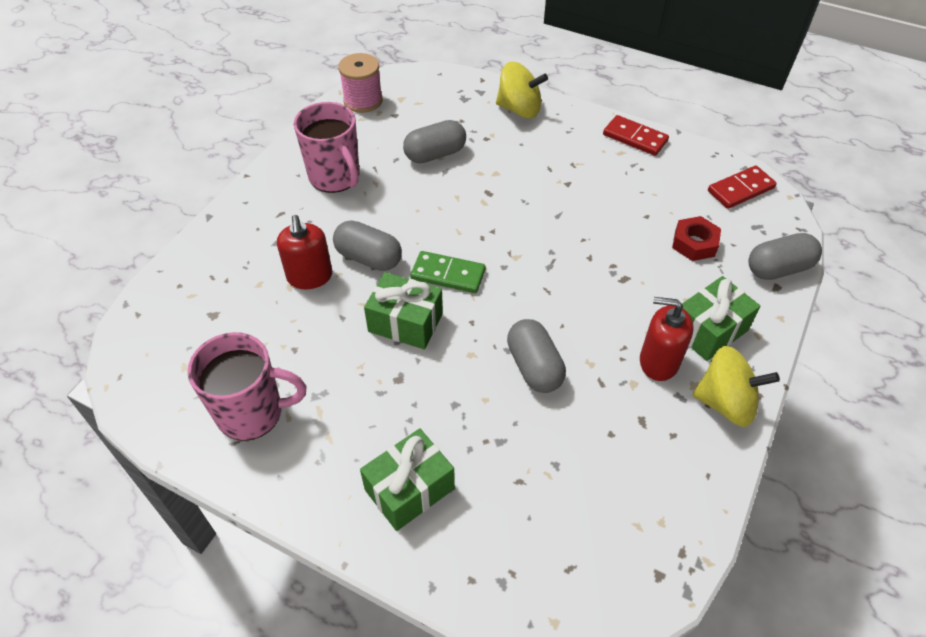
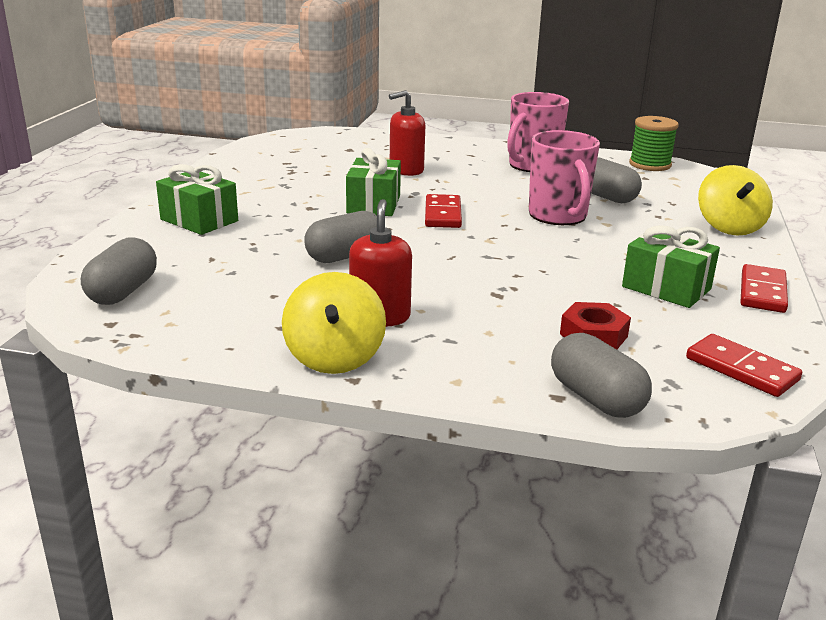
camera: 75 degrees right, 25 degrees down
(252, 412) = (262, 169): pink mug -> pink mug (558, 216)
(363, 101) = (650, 165): pink spool -> green spool
(369, 258) = (442, 186): grey capsule -> grey capsule (123, 292)
(448, 274) = (443, 214): green domino -> red domino
(709, 330) = (445, 346): green gift -> green gift (666, 288)

